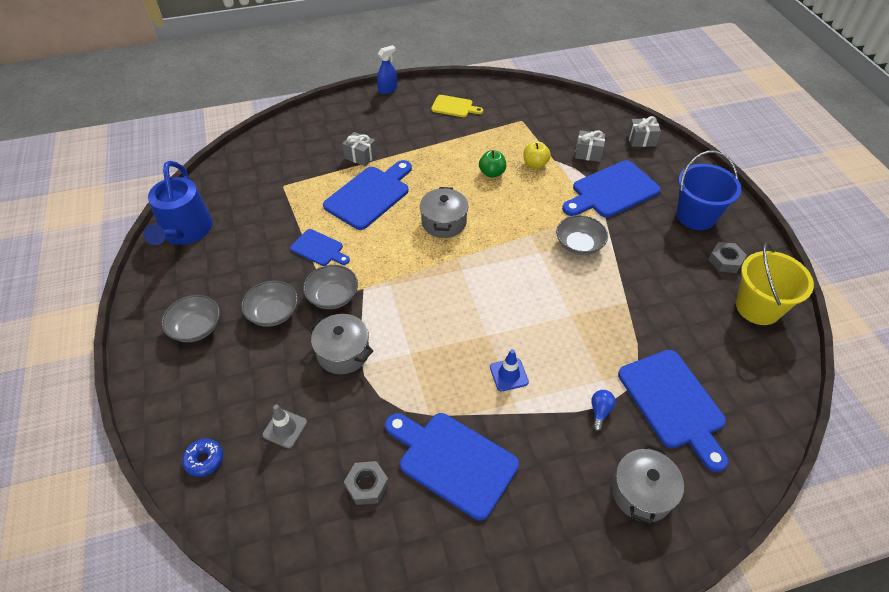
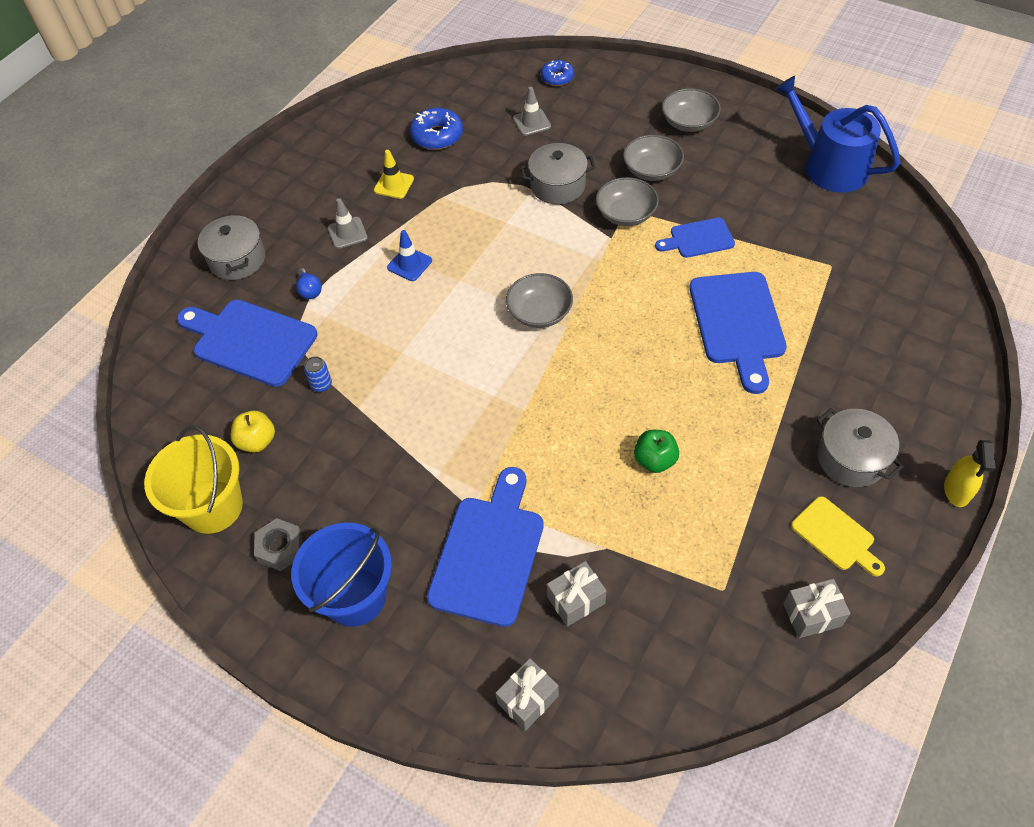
camera: 140 degrees right, 5 degrees up
(360, 156) = (819, 360): grey gift -> grey gift (812, 615)
(367, 485) = (437, 136): grey nut -> blue donut
(387, 89) = (956, 491): blue spray bottle -> yellow spray bottle
(444, 222) = (625, 353): grey pot -> grey pot (851, 458)
(453, 461) = (394, 185): blue cutting board -> yellow traffic cone
(454, 107) = (836, 536): yellow cutting board -> yellow cutting board turned 105 degrees counterclockwise
(531, 442) = (347, 233): none -> grey traffic cone
(535, 164) = (621, 519): yellow apple -> yellow apple (257, 441)
(579, 244) = (461, 439): grey bowl -> grey bowl (539, 312)
(640, 333) = (321, 384): none -> blue can

